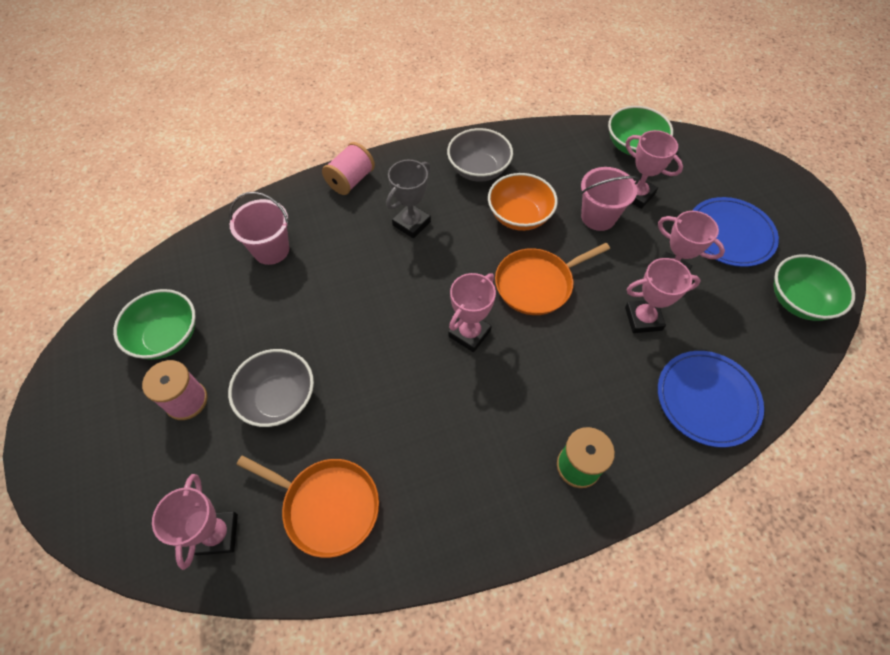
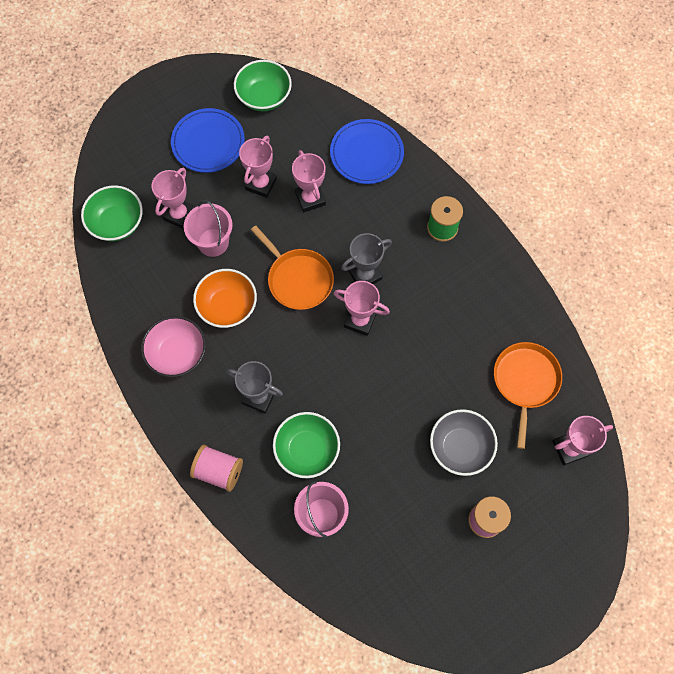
camera: 105 degrees left, 10 degrees up
(167, 337) = (436, 567): green bowl -> green bowl (307, 450)
(478, 169) = (177, 354): grey bowl -> pink bowl
(527, 353) = (365, 275): none -> grey trophy

